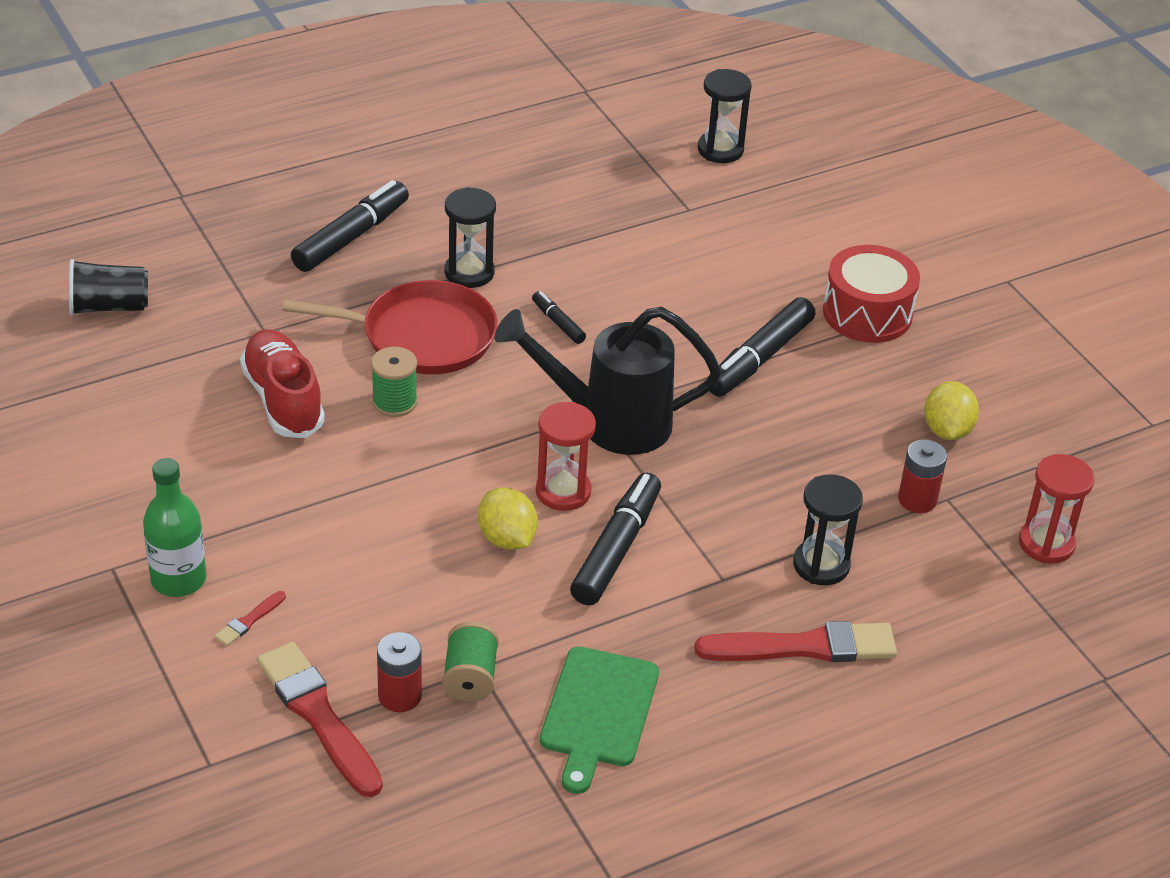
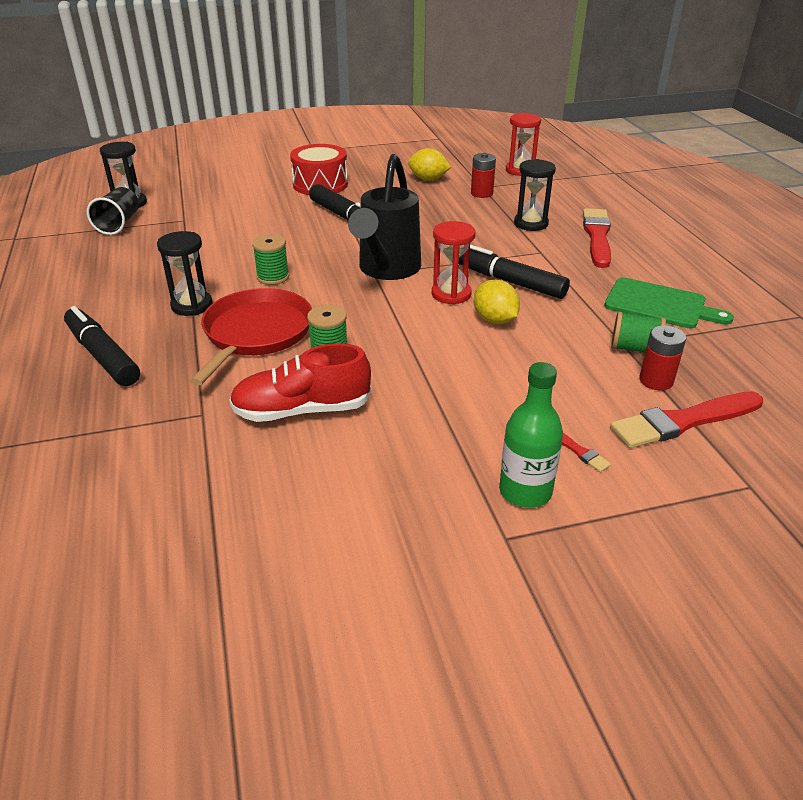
camera: 75 degrees left, 5 degrees down
(109, 307) = (96, 520): black cup -> black cup (119, 224)
(507, 539) = (495, 320): yellow lemon -> yellow lemon turned 75 degrees clockwise
(558, 323) = (273, 277): black marker -> green spool

